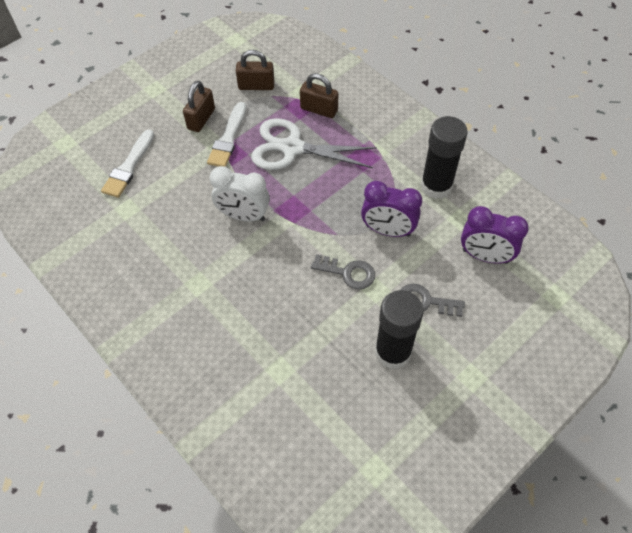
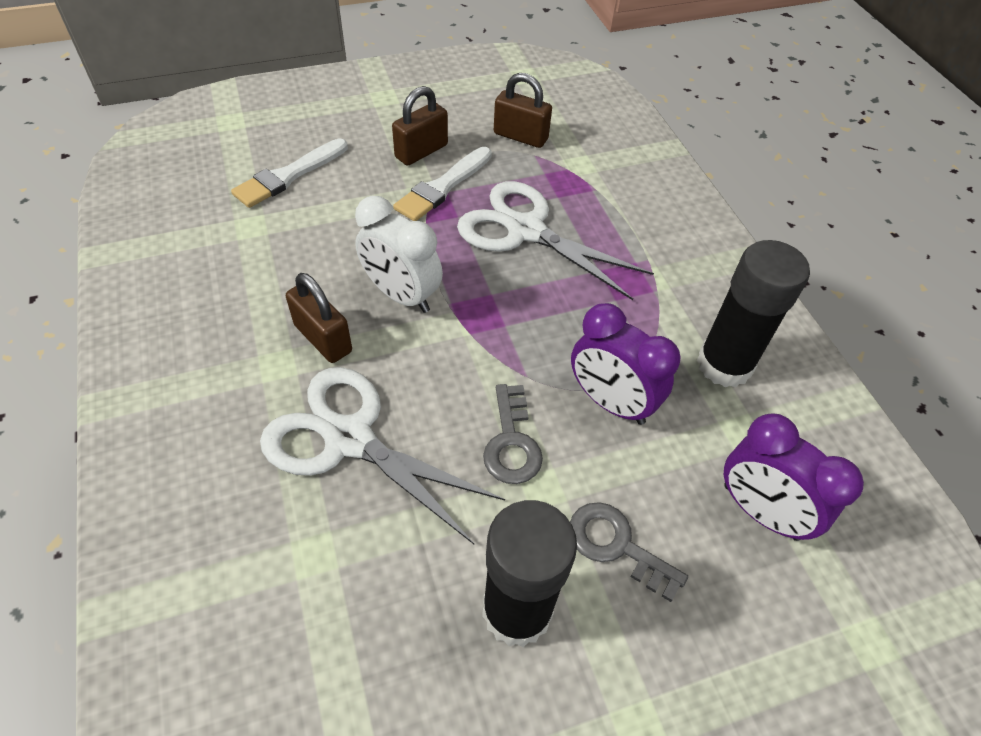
camera: 20 degrees right, 5 degrees down
(263, 306) = (349, 439): none -> white scissors
(319, 109) = (593, 194): brown padlock -> brown padlock (323, 338)
(348, 273) = (511, 442): grey key -> grey key turned 45 degrees clockwise

